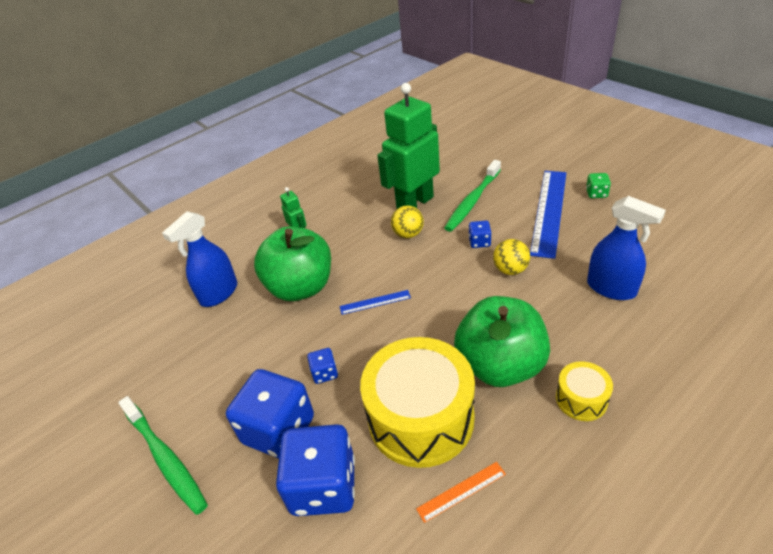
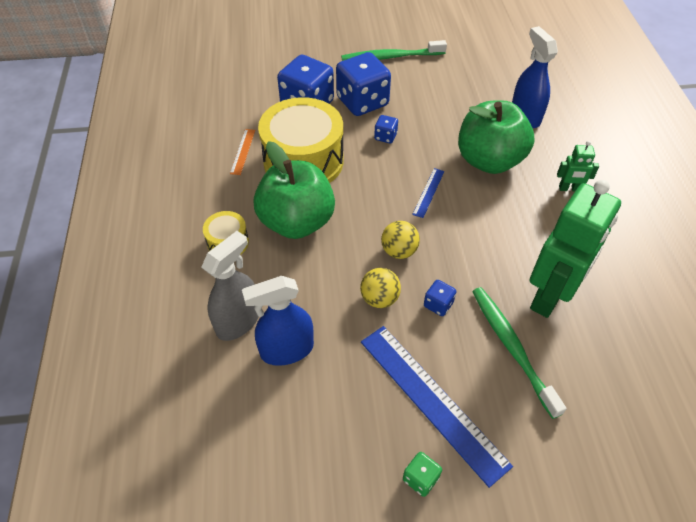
camera: 120 degrees right, 10 degrees up
(408, 234) = (500, 261): yellow ball -> yellow ball (399, 251)
(414, 203) = (550, 296): green robot -> green robot turned 45 degrees clockwise
(632, 330) = (238, 321): none -> grey spray bottle

